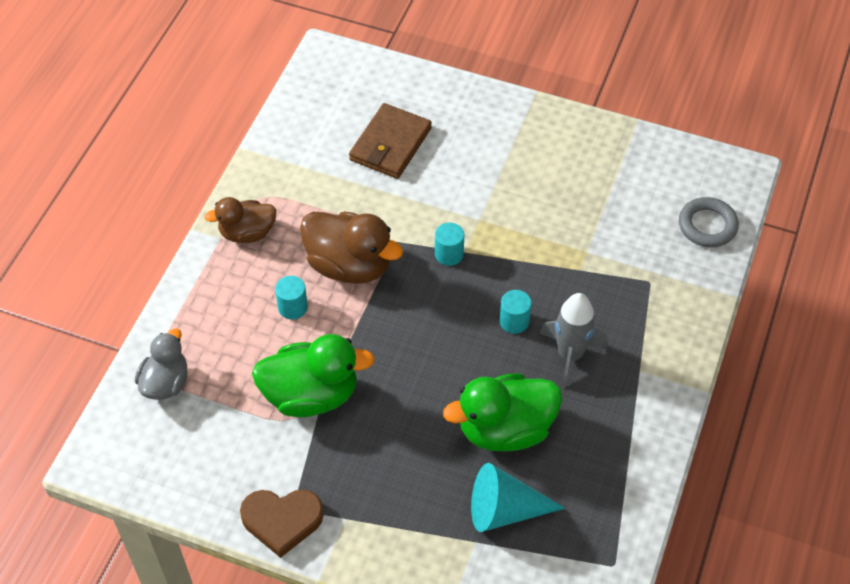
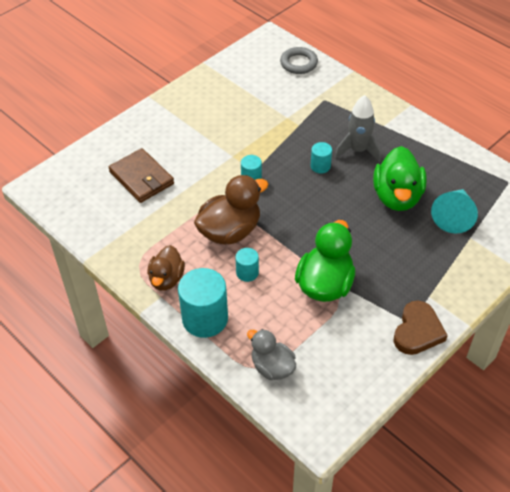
camera: 65 degrees left, 5 degrees down
(206, 292) = (205, 319): none -> turquoise cylinder

